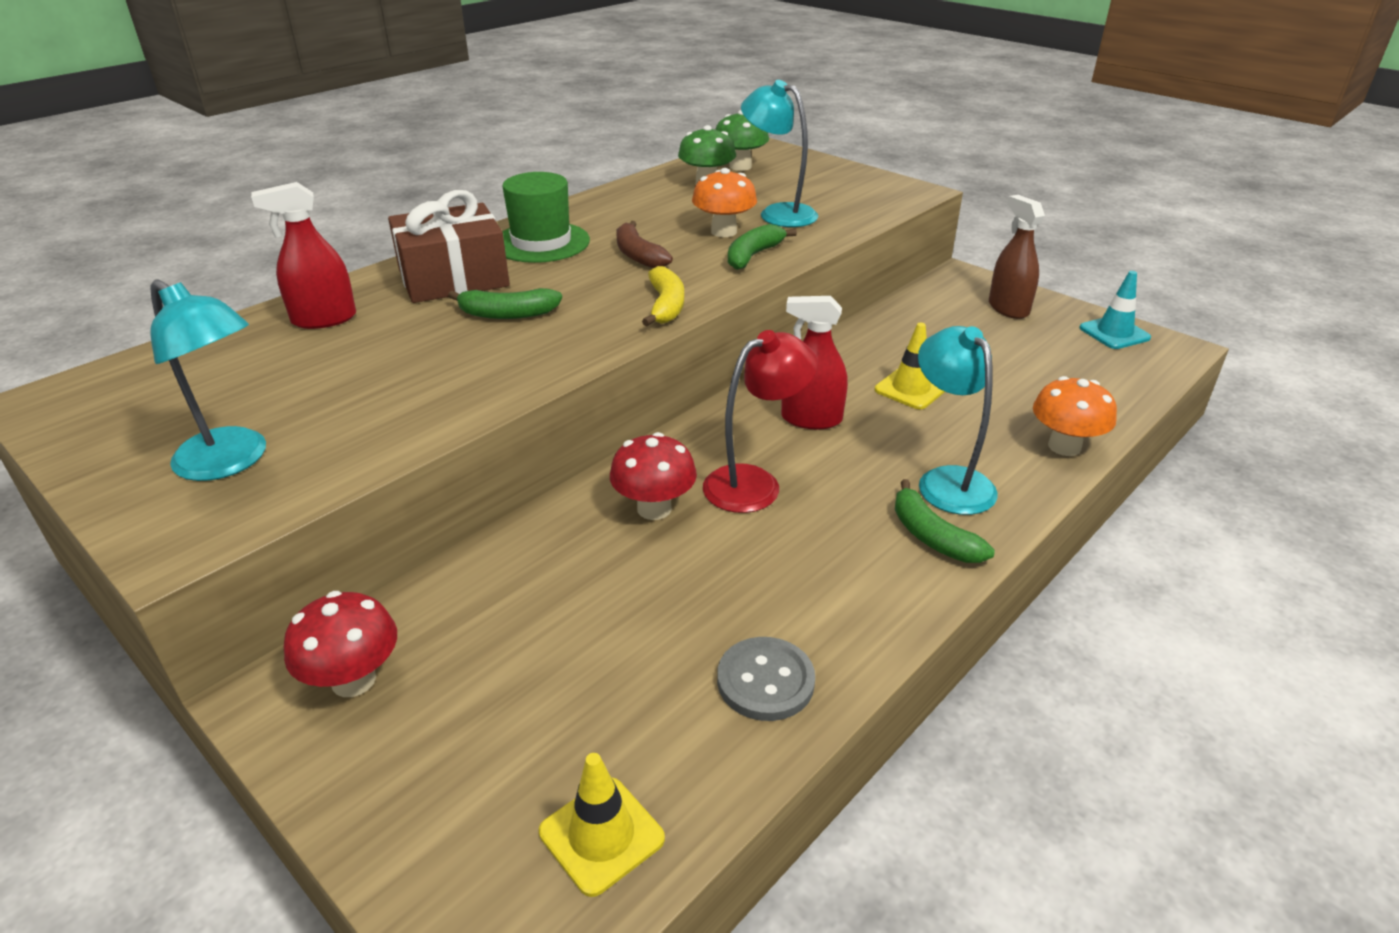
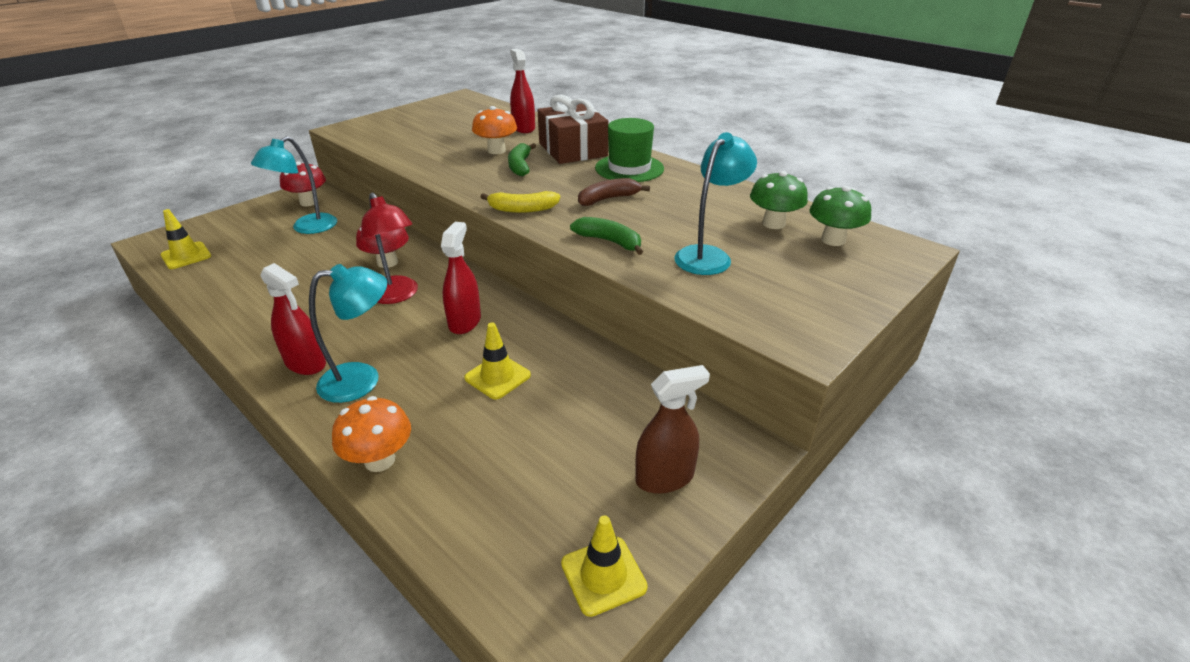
camera: 90 degrees right, 0 degrees up
(232, 462) = (395, 129): turquoise lamp -> turquoise lamp (307, 228)
(724, 232) = (659, 230): orange mushroom -> orange mushroom (496, 151)
(765, 681) = (232, 294): grey button -> none
(932, 536) = (305, 363): green banana -> red spray bottle
(1114, 333) = (603, 575): turquoise traffic cone -> yellow traffic cone

